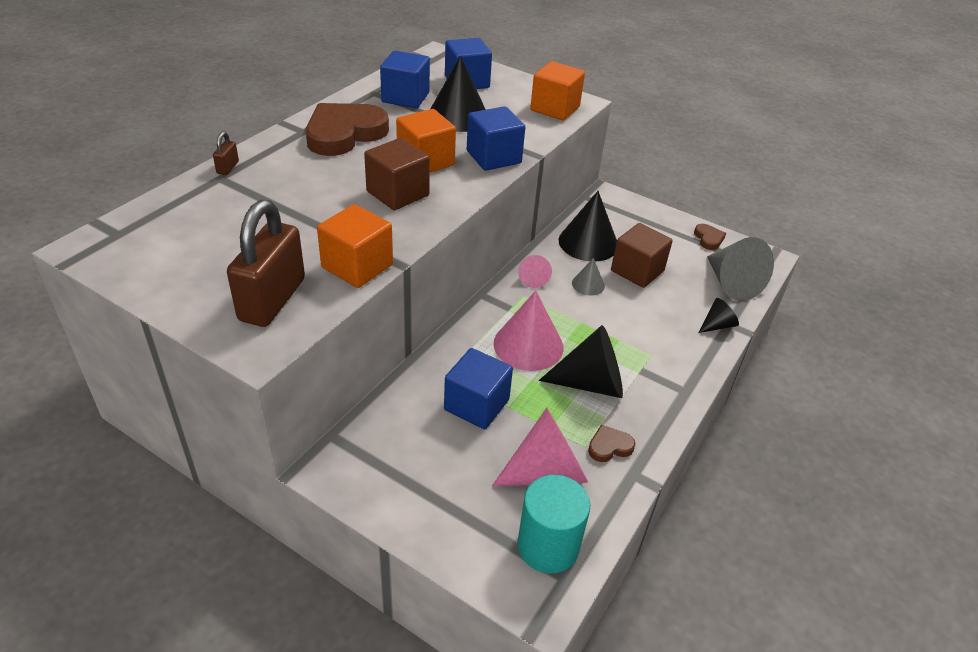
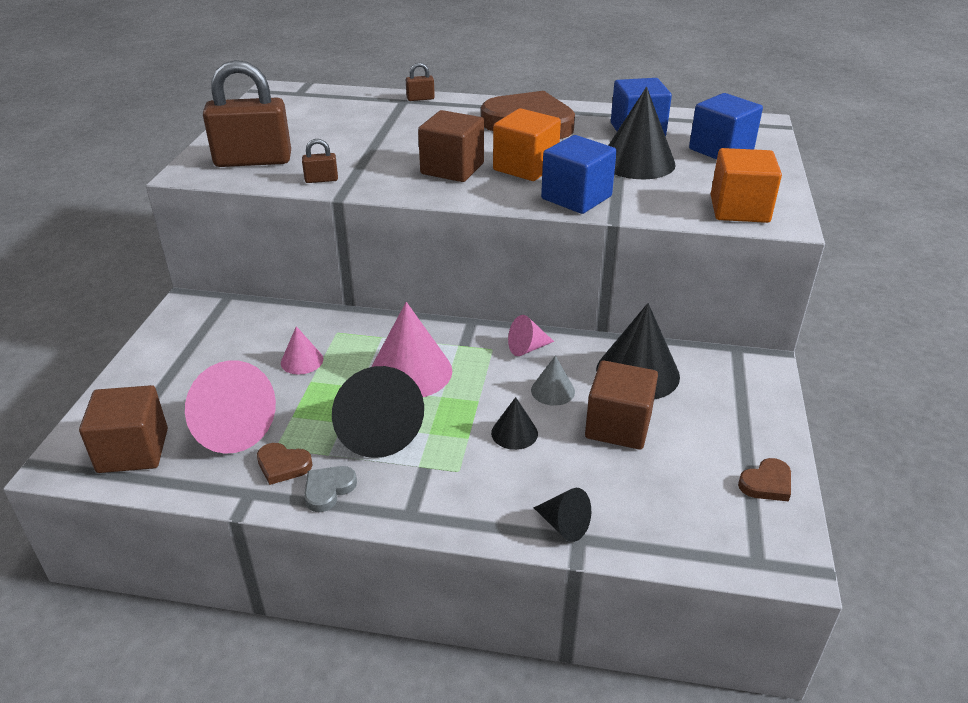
camera: 70 degrees right, 5 degrees down
(357, 266) = (321, 180): orange cube -> brown padlock
(476, 405) = (302, 361): blue cube -> pink cone
(548, 546) = (133, 450): turquoise cylinder -> brown cube
(609, 446) = (283, 465): brown heart -> brown heart turned 150 degrees clockwise
(624, 316) = (514, 433): none -> black cone
(646, 426) = (328, 490): none -> grey heart
(731, 283) = (677, 526): grey cone -> none

